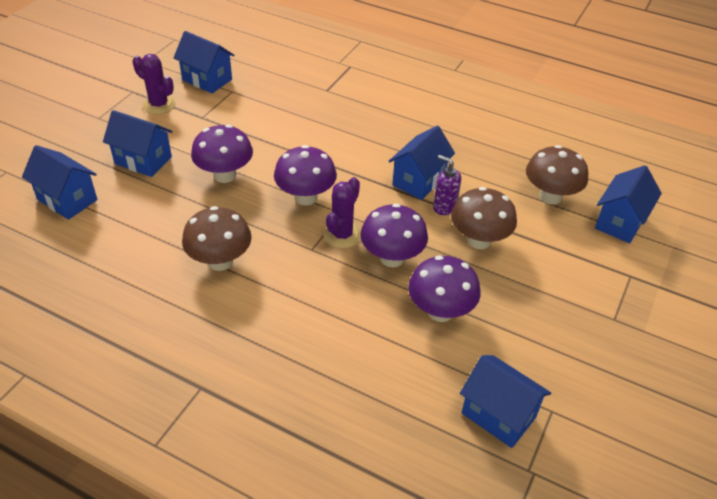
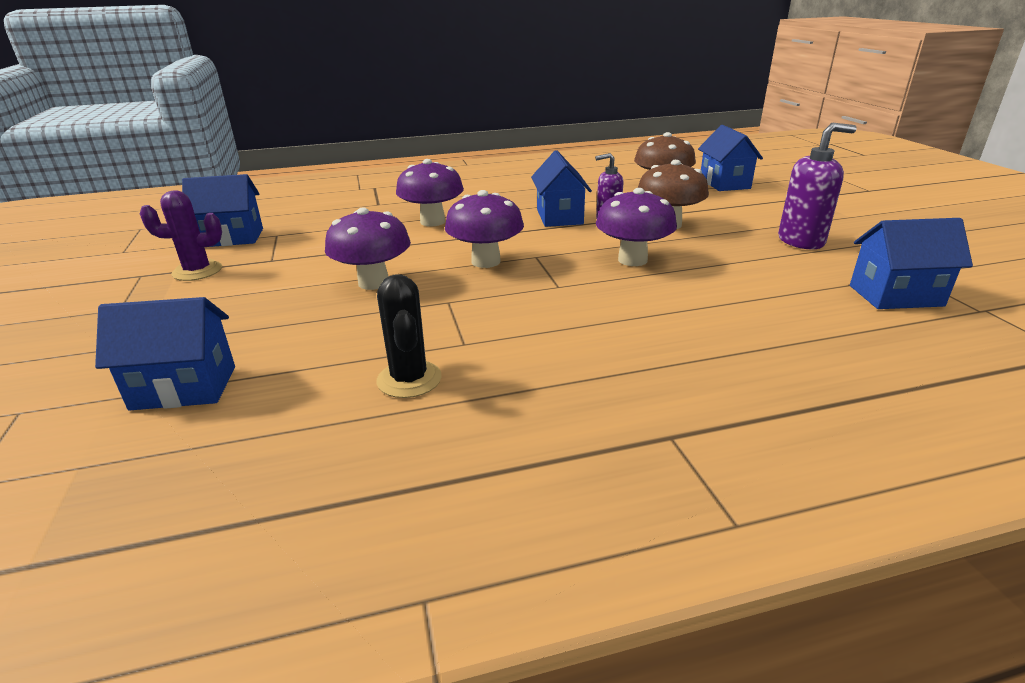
camera: 40 degrees left, 15 degrees down
(143, 160) = (248, 313): blue house -> none
(150, 264) = (409, 379): none -> black cactus
(220, 261) = (488, 336): brown mushroom -> none
(342, 235) = (565, 267): purple cactus -> none
(440, 311) = (731, 268): purple mushroom -> purple mushroom (432, 222)
(543, 325) = (801, 241): none -> purple soap dispenser

